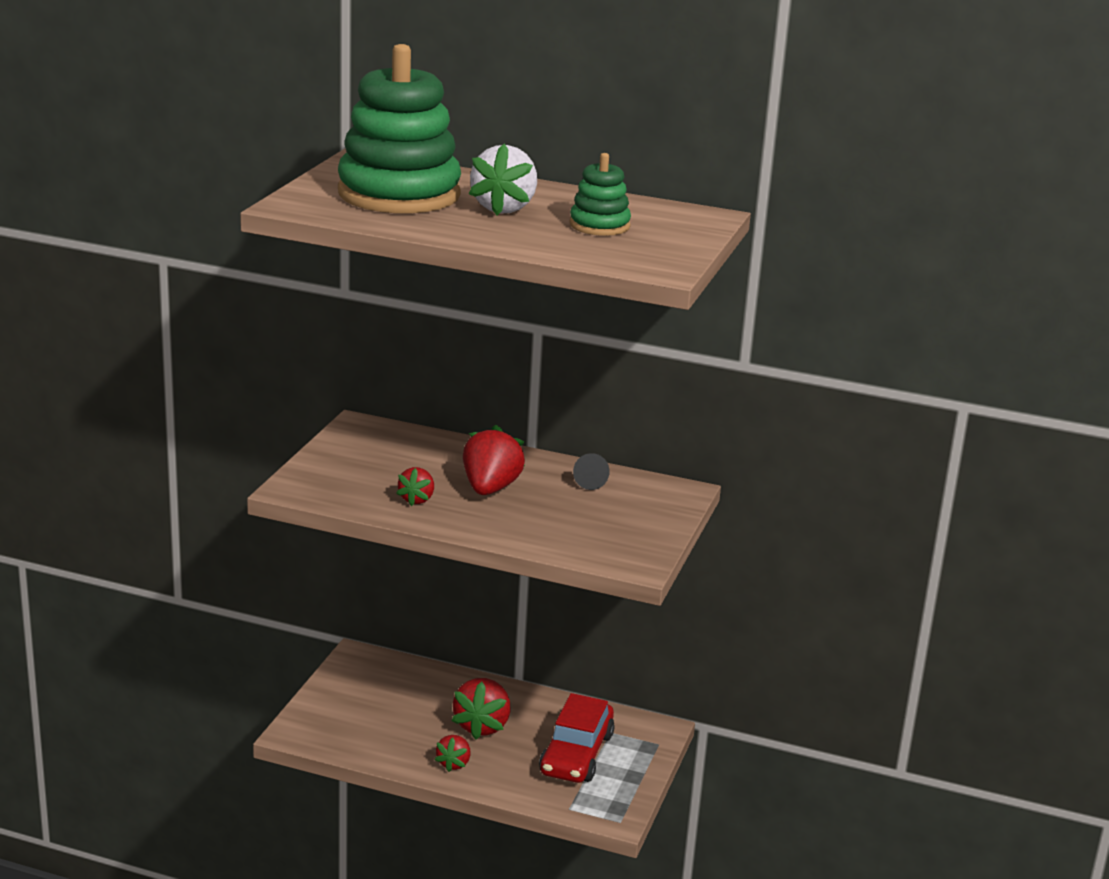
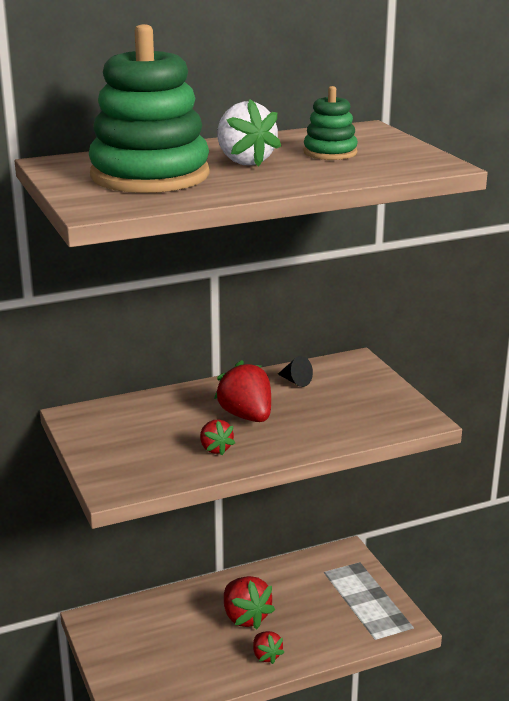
camera: 40 degrees left, 0 degrees up
(576, 754) = (326, 599): red car -> none

